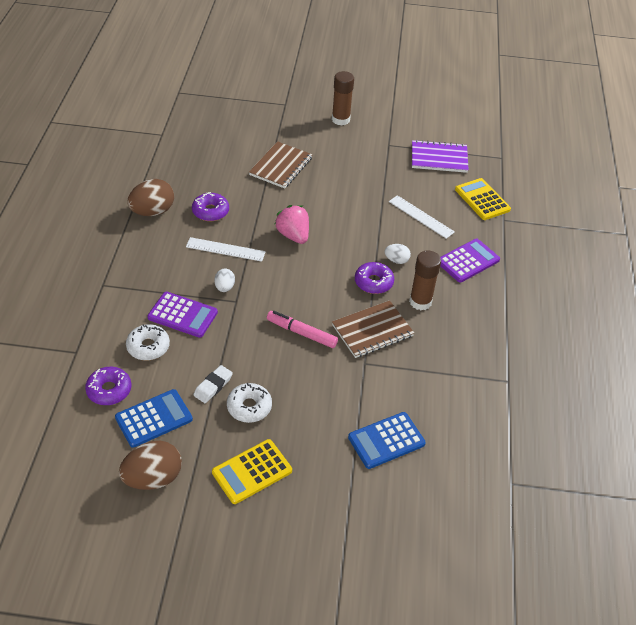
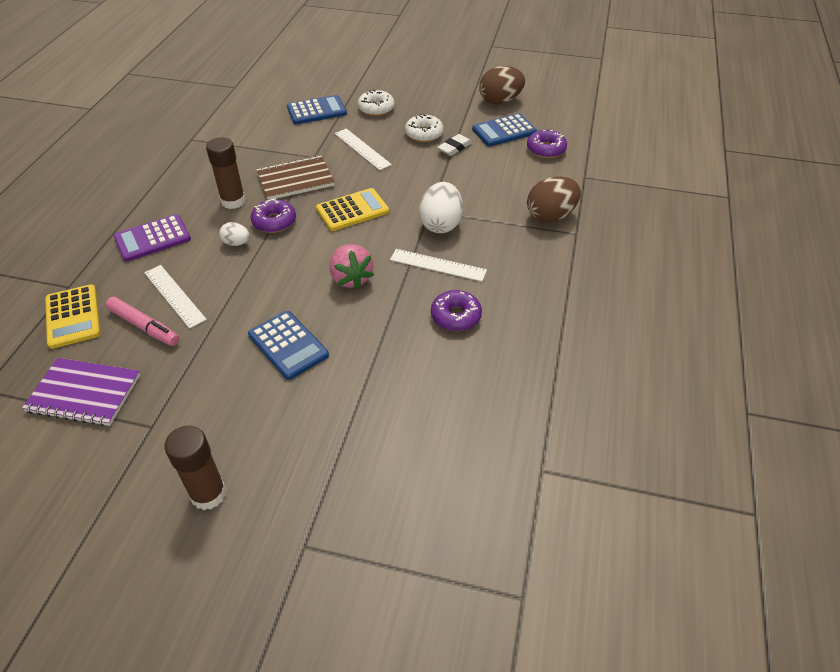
camera: 170 degrees left, 0 degrees up
(148, 347) = (516, 177): white donut -> white donut (376, 108)
(152, 211) = (534, 319): brown egg -> brown egg (550, 216)
(182, 315) = (485, 201): purple calculator -> none
(224, 287) = (441, 224): white egg -> white egg, size x1.89
(252, 472) = (425, 101): yellow calculator -> yellow calculator (352, 210)
(281, 166) = (344, 388): brown notebook -> none
(301, 333) = (366, 181): pink marker -> pink marker (144, 326)
(315, 377) = (362, 149): none -> white ruler
(325, 188) = (288, 345): none -> blue calculator

